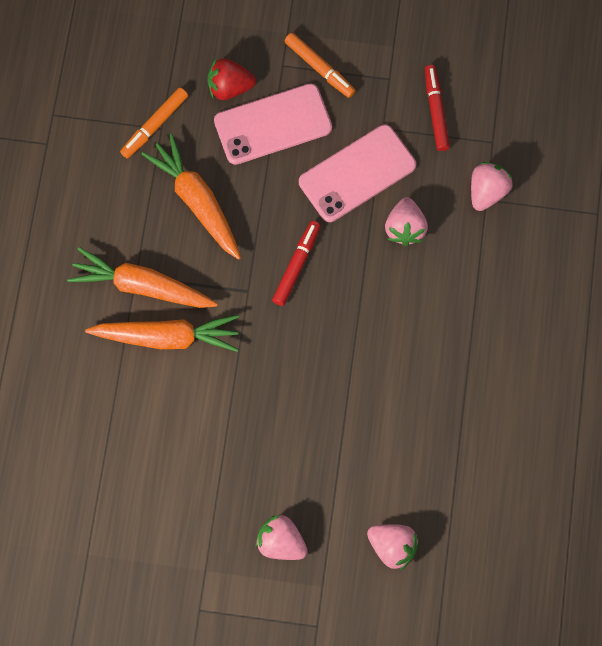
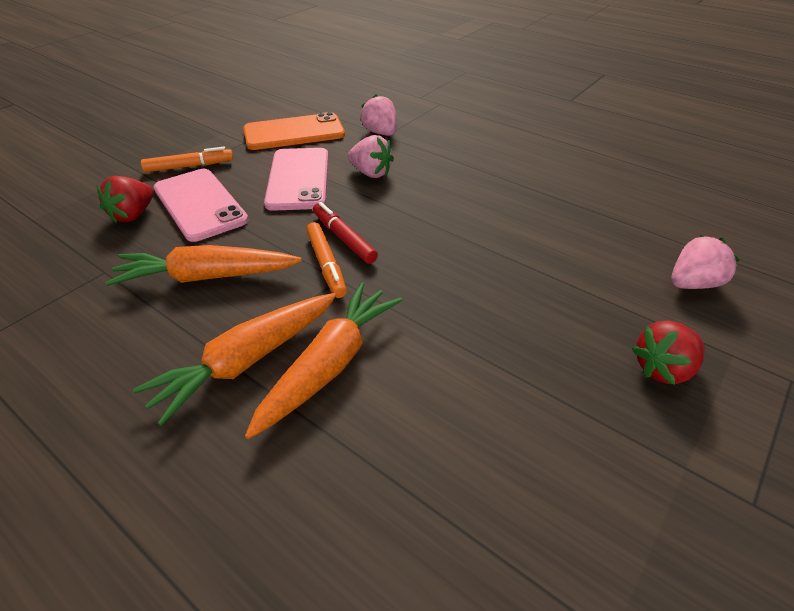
camera: 60 degrees left, 30 degrees down
(155, 125) = (95, 275): orange marker -> orange marker (326, 265)
(273, 124) = (200, 204): pink phone -> pink phone turned 45 degrees counterclockwise
(281, 542) = (663, 369): pink strawberry -> red strawberry
(435, 111) = (294, 132): red marker -> orange phone

